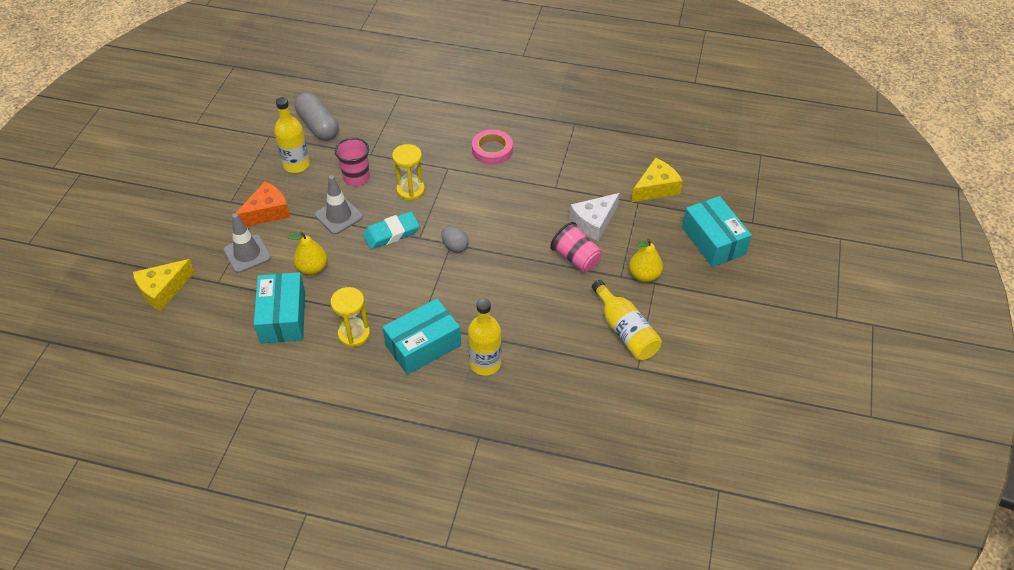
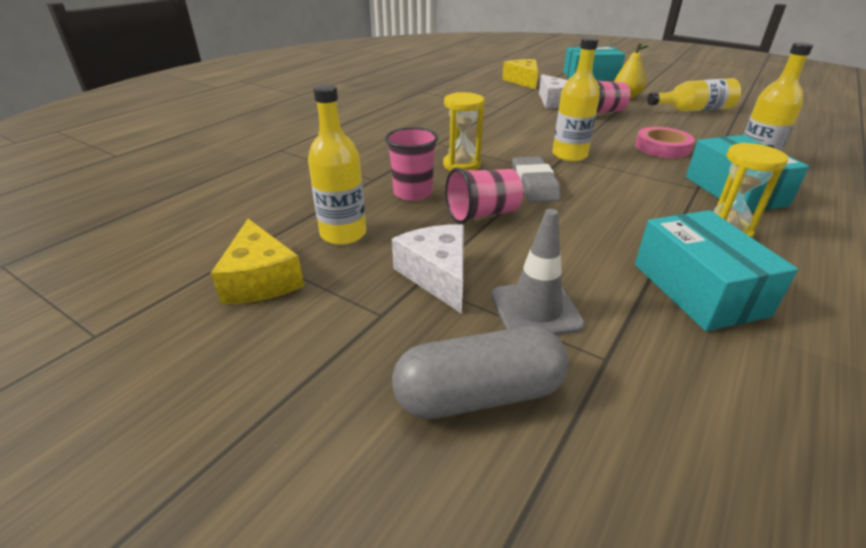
camera: 70 degrees left, 15 degrees down
(163, 290) = (624, 461): yellow cheese -> yellow cheese (261, 279)
(267, 212) = (437, 275): orange cheese -> white cheese
(283, 317) = (698, 289): turquoise box -> turquoise box turned 60 degrees clockwise
(312, 268) = (587, 248): yellow pear -> none
(318, 126) = (275, 206): grey capsule -> grey capsule (479, 395)
(339, 216) = (482, 214): grey traffic cone -> pink cup
(391, 233) = (534, 185): turquoise eraser -> grey eraser
(455, 246) = (569, 155): grey egg -> yellow bottle
(492, 150) = (427, 122): pink tape -> pink tape (662, 147)

